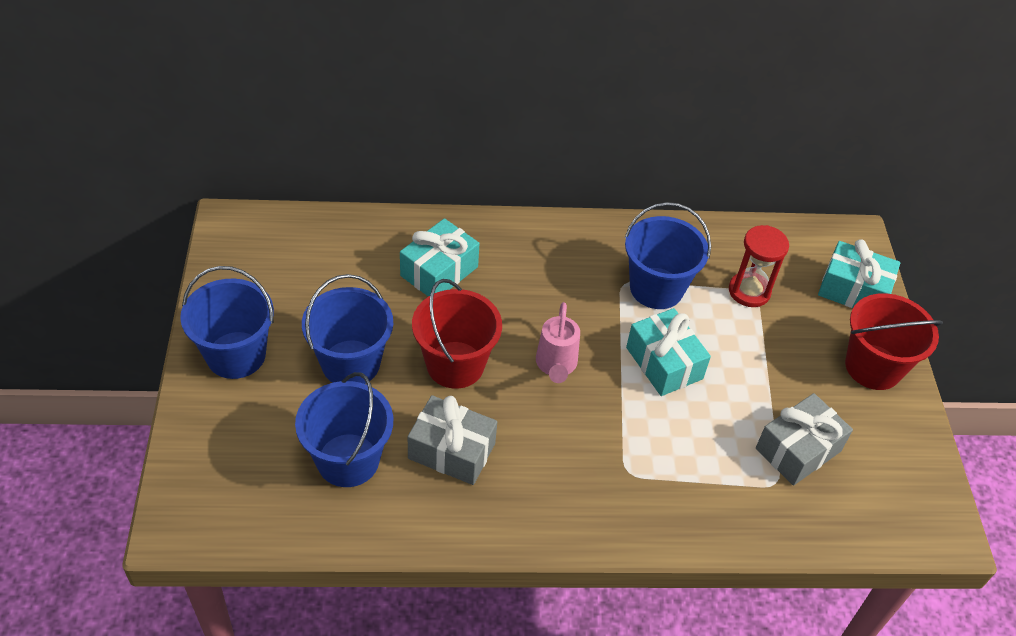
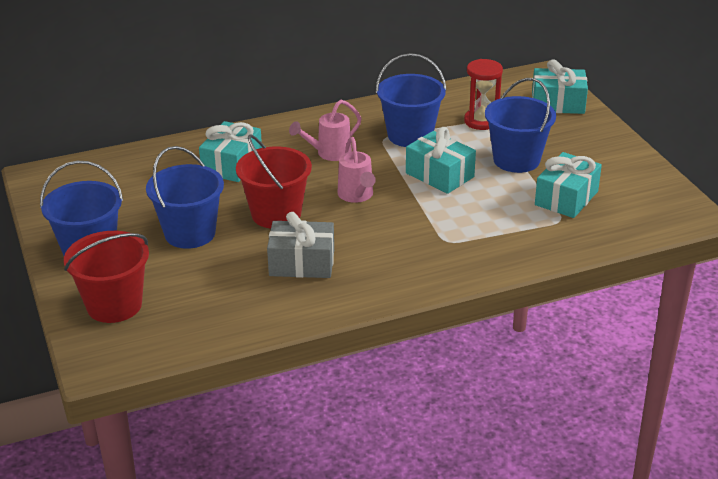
camera: 15 degrees left, 15 degrees down
(348, 460) = (220, 289): blue bucket -> blue bucket (516, 160)
(552, 289) = (329, 154): none -> pink watering can
(798, 450) = (566, 198): grey gift -> turquoise gift
(873, 367) = (595, 141): red bucket -> red bucket (114, 305)

